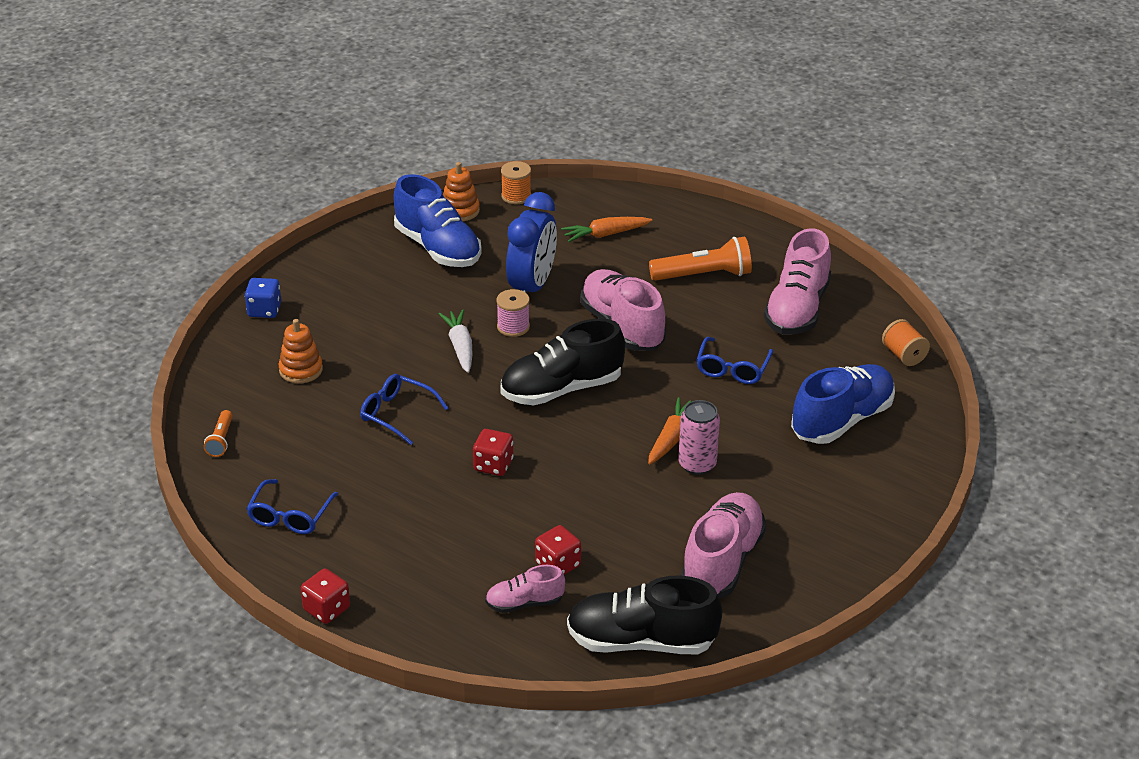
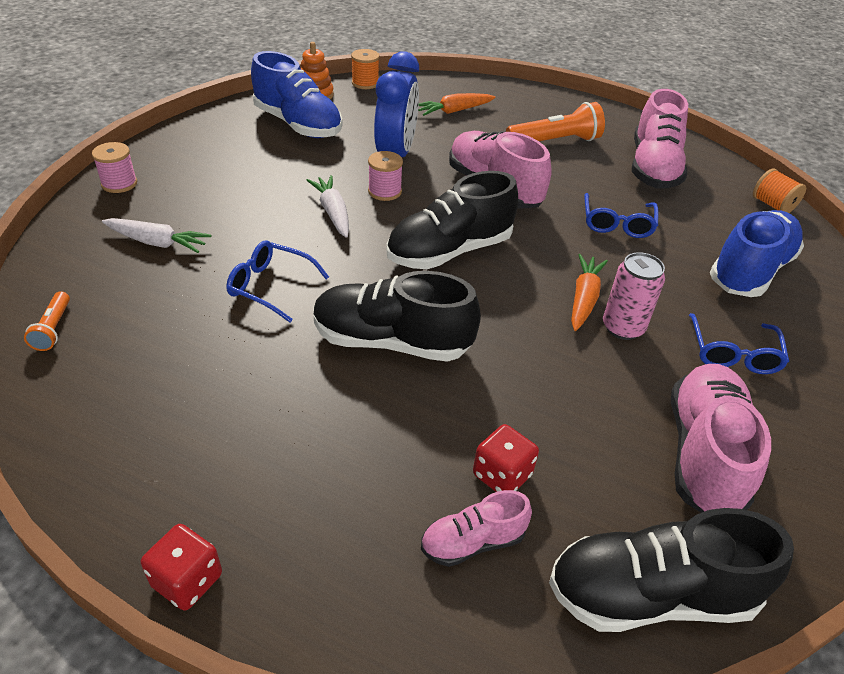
camera: 10 degrees left, 5 degrees up
(264, 310) = (119, 183): blue dice -> pink spool
(290, 516) = (137, 428): blue glasses -> blue glasses (733, 353)
(301, 370) = (157, 242): orange stacking toy -> white carrot
(493, 465) = (392, 342): red dice -> black shoe

